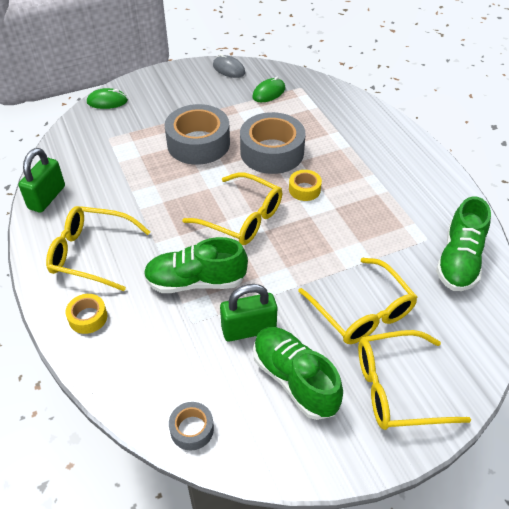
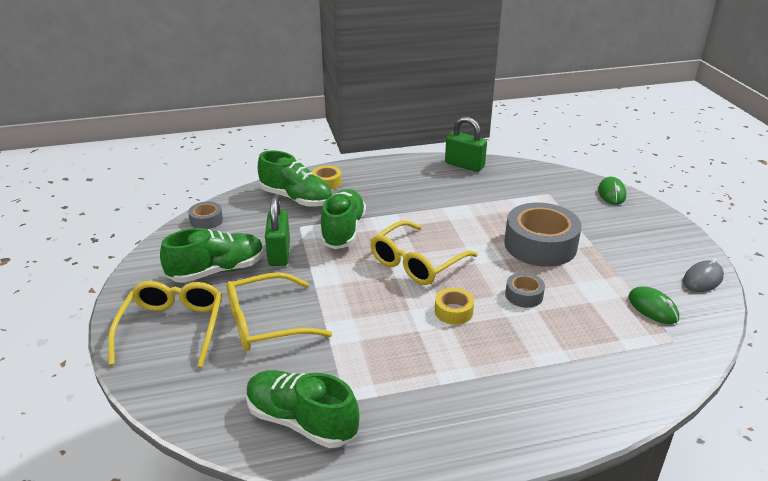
camera: 100 degrees right, 15 degrees down
(91, 253) = (392, 184): yellow glasses -> none
(129, 341) = (296, 198): none -> green shoe
(272, 152) = (524, 295): grey tape -> grey tape, size x0.47

